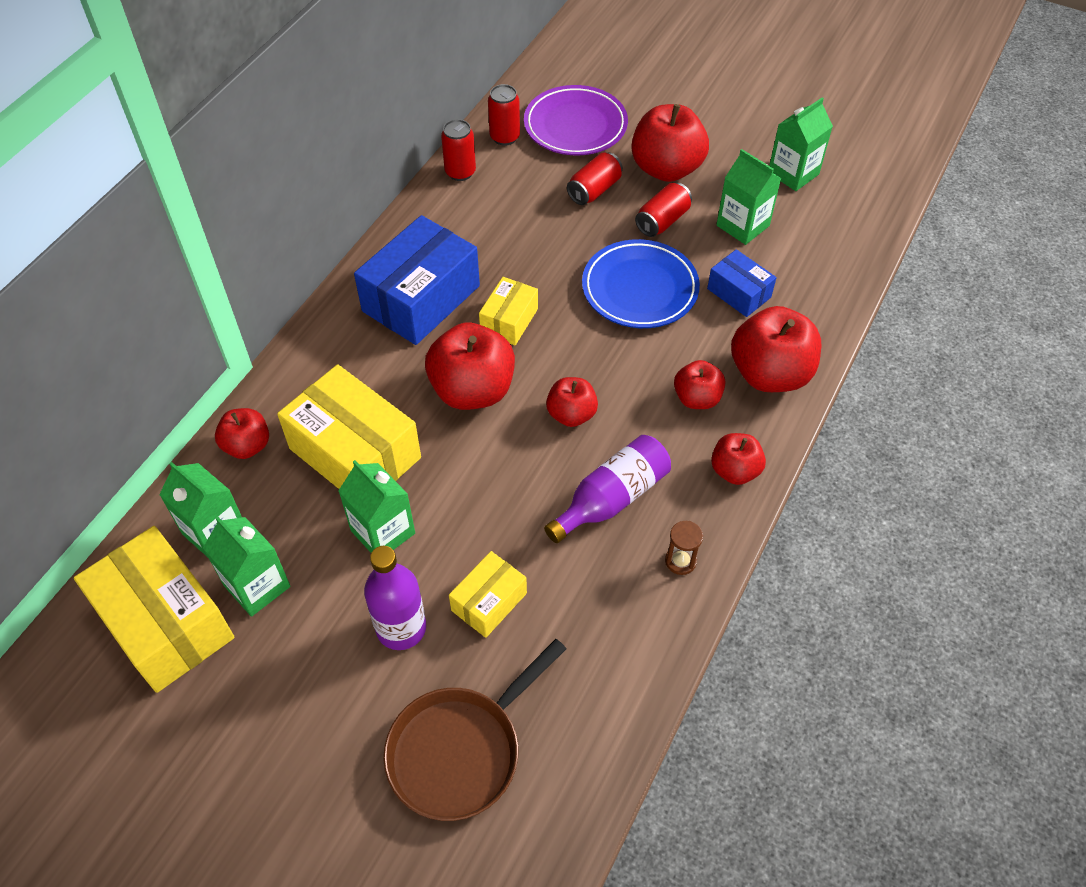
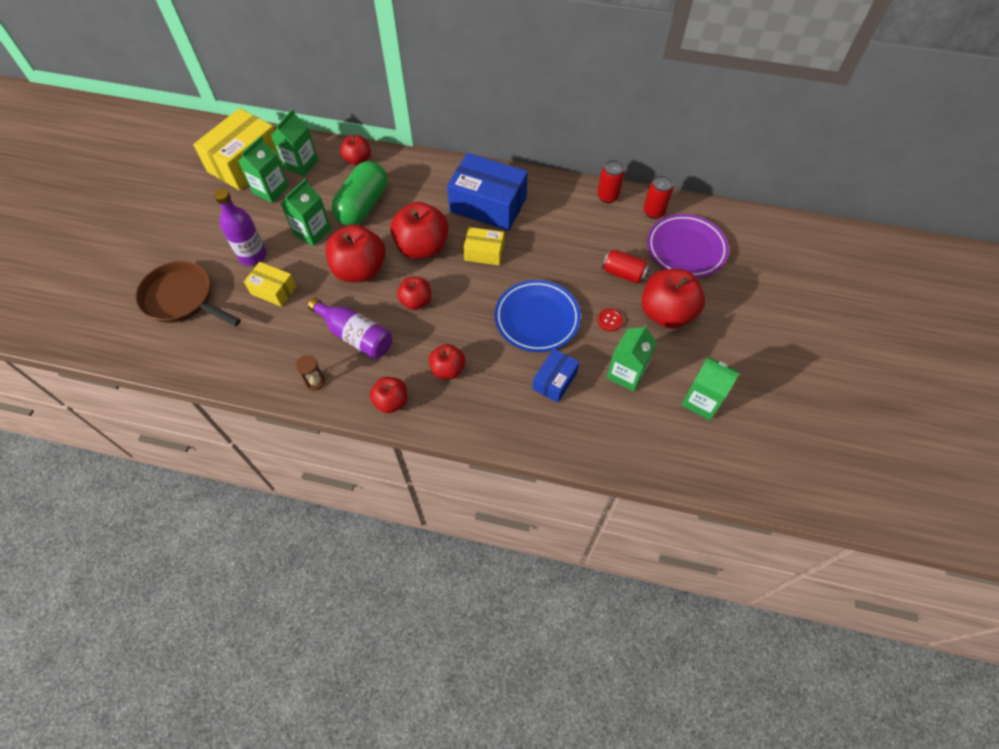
camera: 75 degrees right, 5 degrees up
(355, 453) = (363, 206): yellow box -> green capsule
(662, 221) = (609, 320): red can -> red button
(769, 374) = (482, 412): red apple -> red apple (360, 270)

